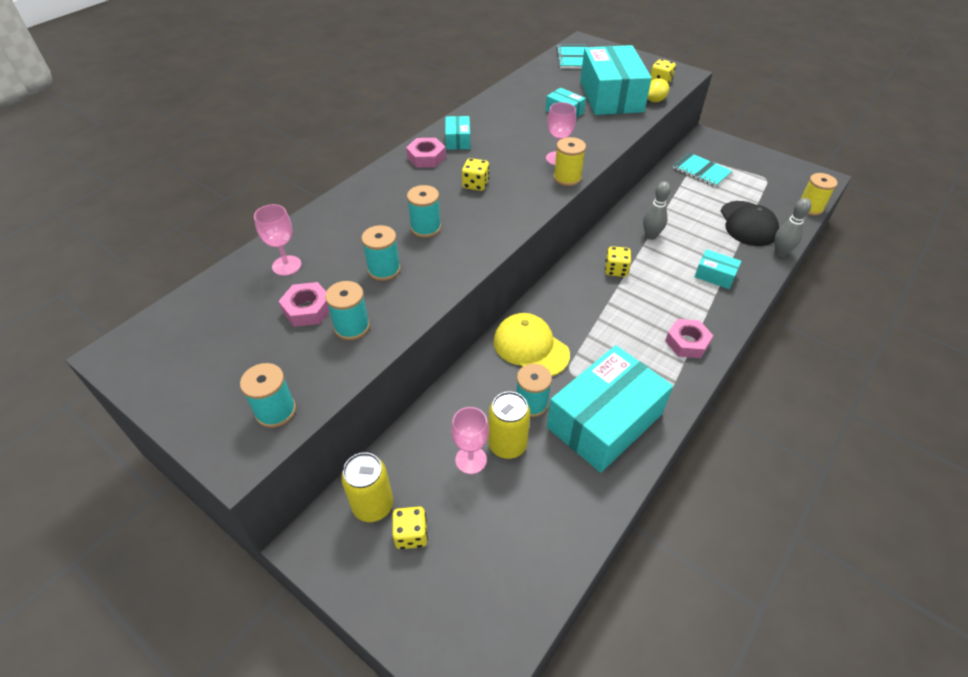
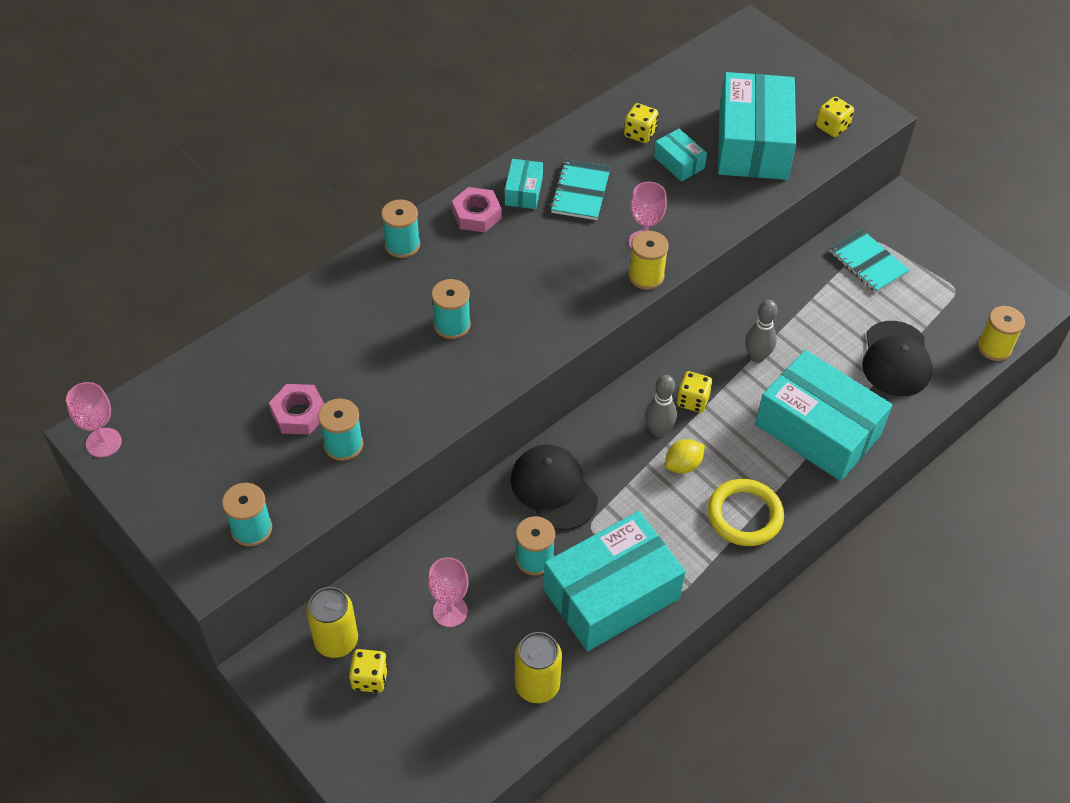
camera: 10 degrees right, 5 degrees up
(286, 265) = (283, 352): pink goblet -> pink goblet (103, 442)
(384, 270) = (392, 376): turquoise spool -> turquoise spool (402, 245)
(475, 184) = (528, 268): yellow dice -> yellow dice (640, 133)
(507, 445) = (494, 602): yellow can -> yellow can (537, 685)
(530, 347) = (553, 489): yellow cap -> black cap
(573, 58) = (724, 62): turquoise notebook -> turquoise notebook (580, 192)
(654, 100) = (811, 160): yellow lemon -> yellow lemon (683, 465)
(687, 342) = (744, 515): pink nut -> yellow ring
(715, 275) = (818, 429): turquoise box -> turquoise box, size x2.25
(780, 253) = (919, 411): grey bowling pin -> grey bowling pin (658, 430)

